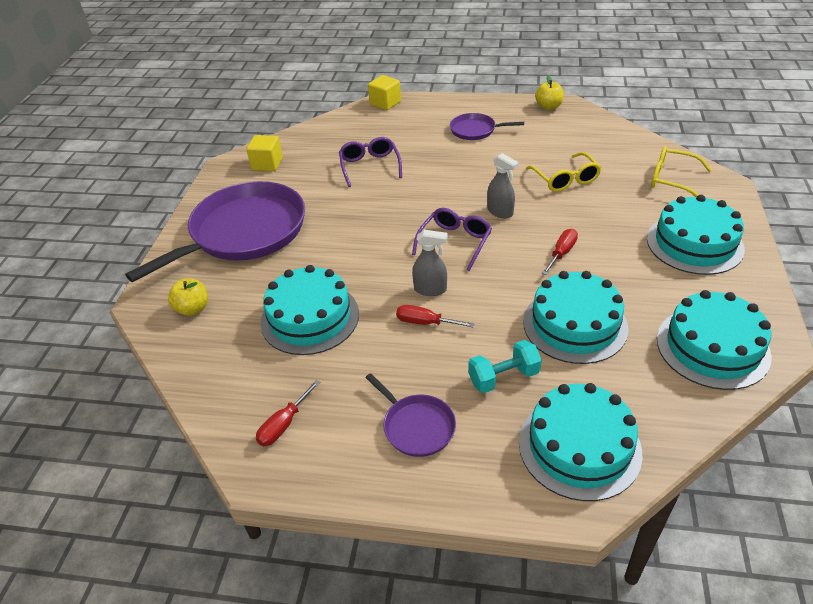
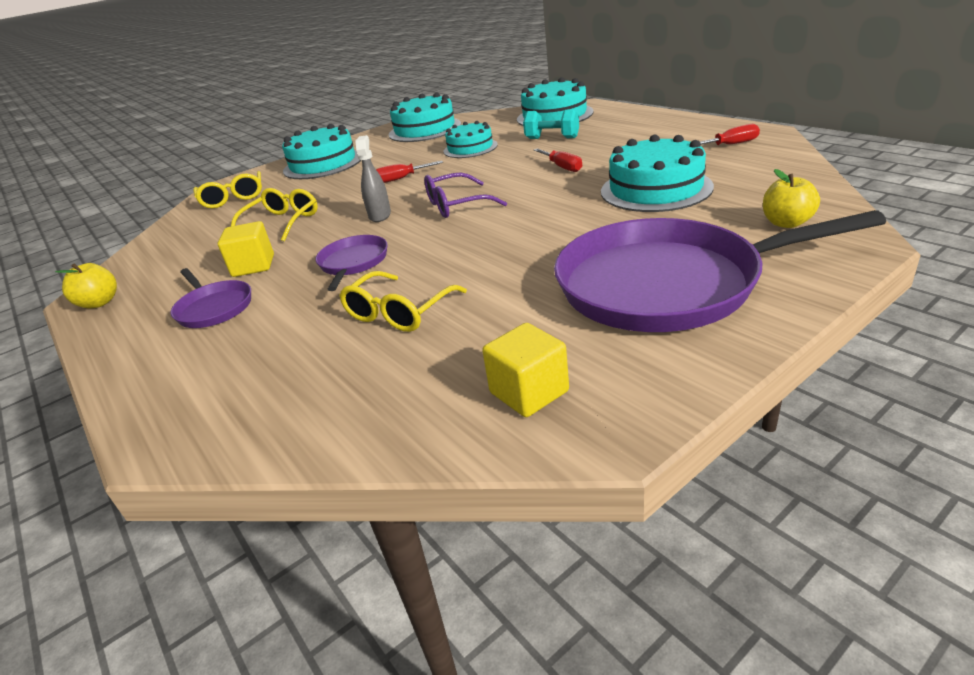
camera: 135 degrees left, 10 degrees down
(370, 166) = (398, 312): purple glasses -> yellow glasses
(385, 103) = (174, 434): yellow cube -> yellow cube (253, 266)
(416, 426) = (634, 132): purple pan -> purple pan (353, 263)
(430, 289) = (529, 182): grey spray bottle -> none
(575, 324) = (470, 148): turquoise cake -> turquoise cake, size x0.66

